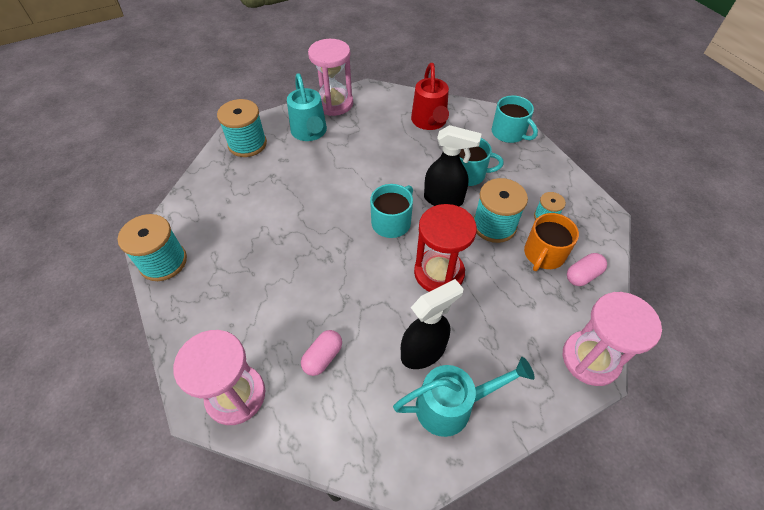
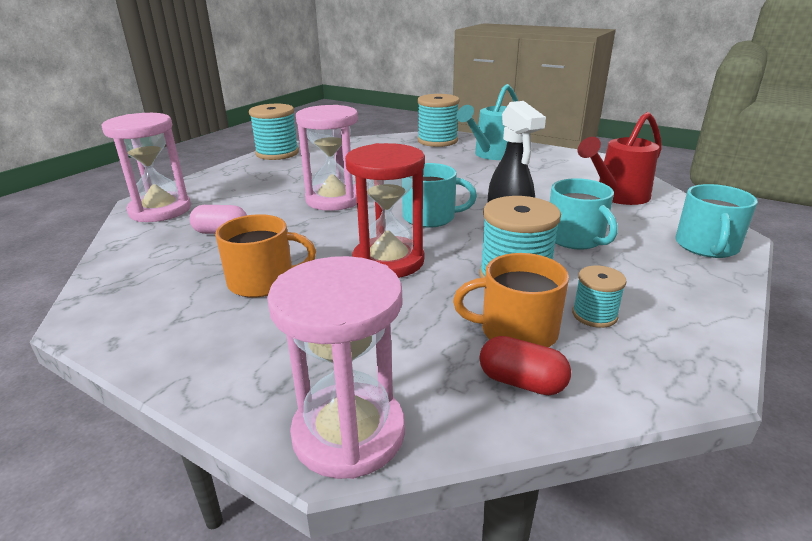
camera: 60 degrees right, 25 degrees down
(334, 103) = (549, 152): pink hourglass -> pink hourglass (334, 199)
(423, 351) = (263, 281): black spray bottle -> orange mug
(452, 406) = (194, 320): turquoise watering can -> none
(582, 275) = (522, 382): pink capsule -> red capsule

